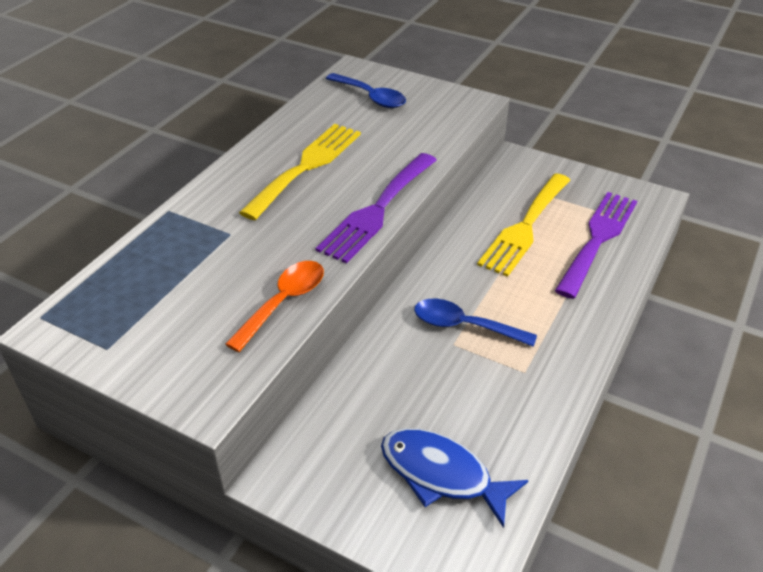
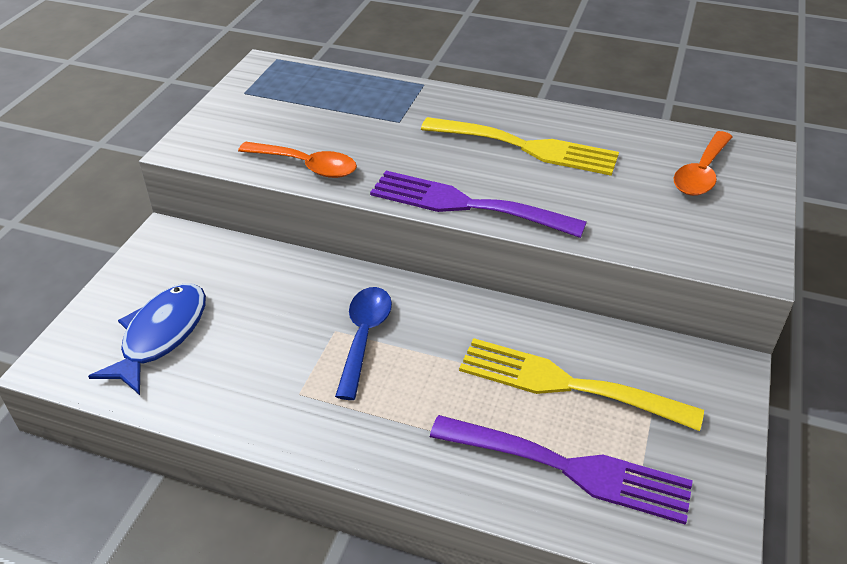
camera: 80 degrees right, 0 degrees up
(371, 97) = (701, 173): blue spoon -> orange spoon

